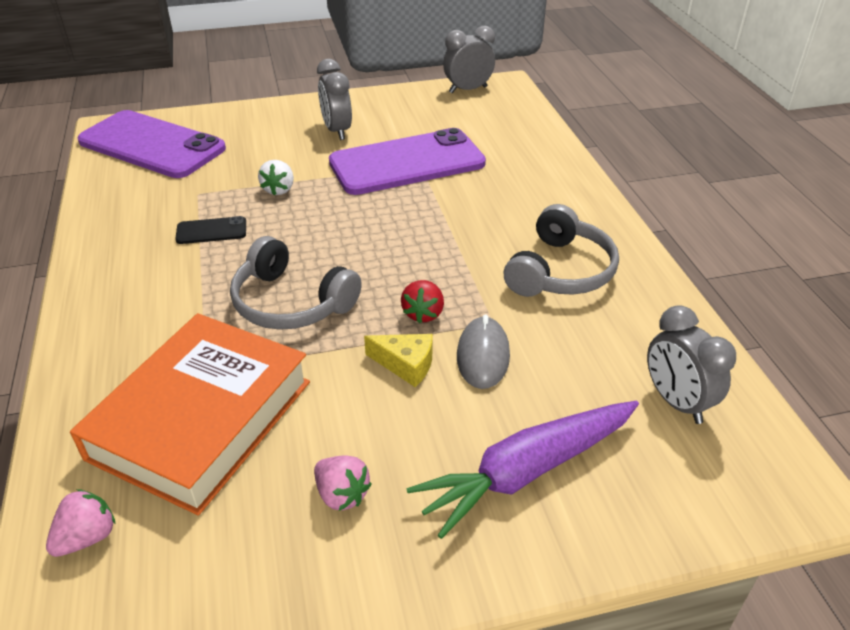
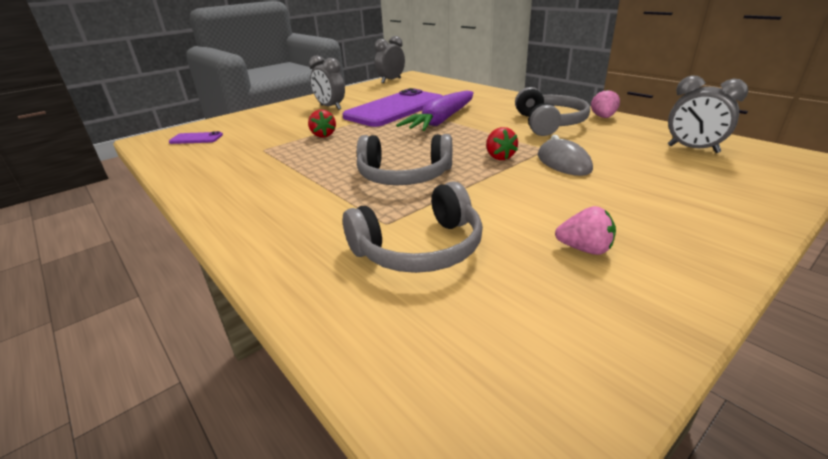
camera: 25 degrees left, 10 degrees down
(87, 537) = (419, 357): pink strawberry -> pink strawberry (603, 117)
(152, 145) = (196, 138): purple phone -> purple phone, size x0.41
(201, 419) = (420, 248): orange book -> grey headphones
(211, 231) = (296, 162): black phone -> none
(279, 189) = (323, 135): white strawberry -> red strawberry
(406, 364) = (524, 179): yellow cheese -> none
(527, 471) = (673, 198): purple carrot -> purple carrot (442, 120)

